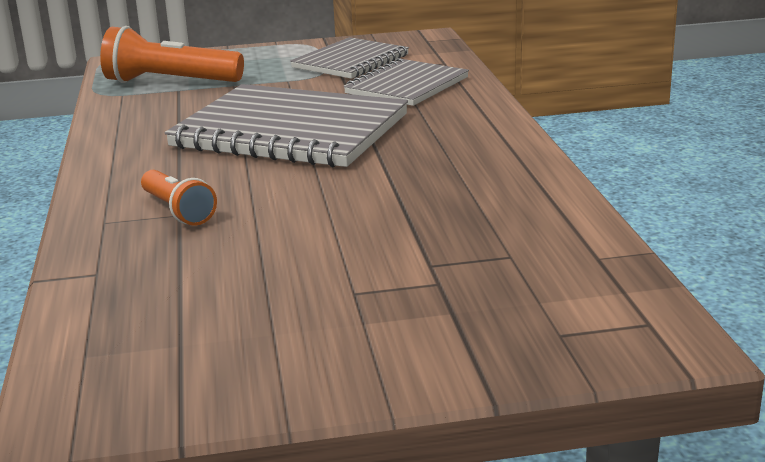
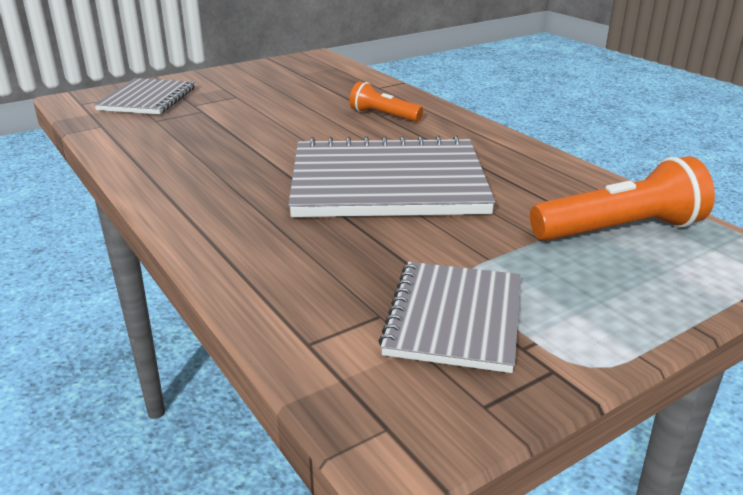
camera: 155 degrees right, 5 degrees up
(407, 86) = (325, 271): grey notebook -> grey notebook (147, 99)

